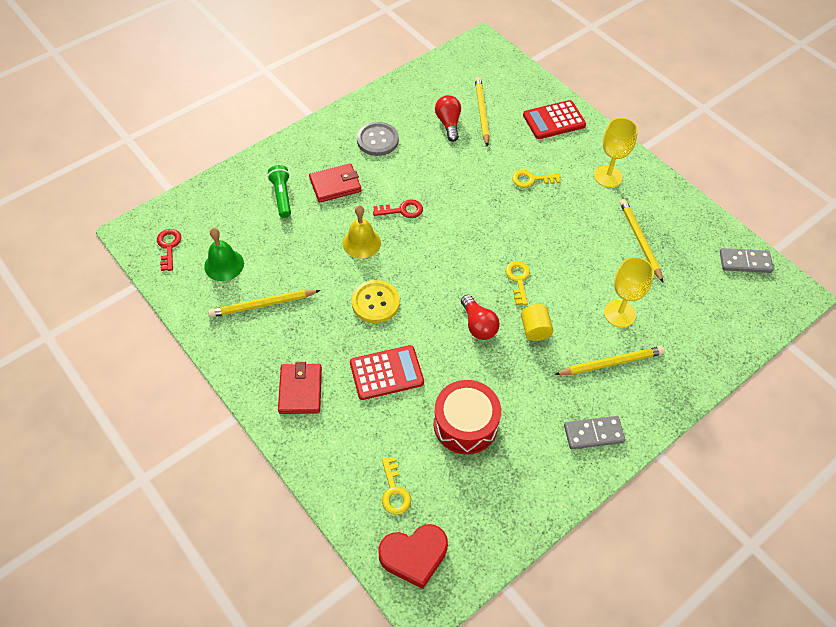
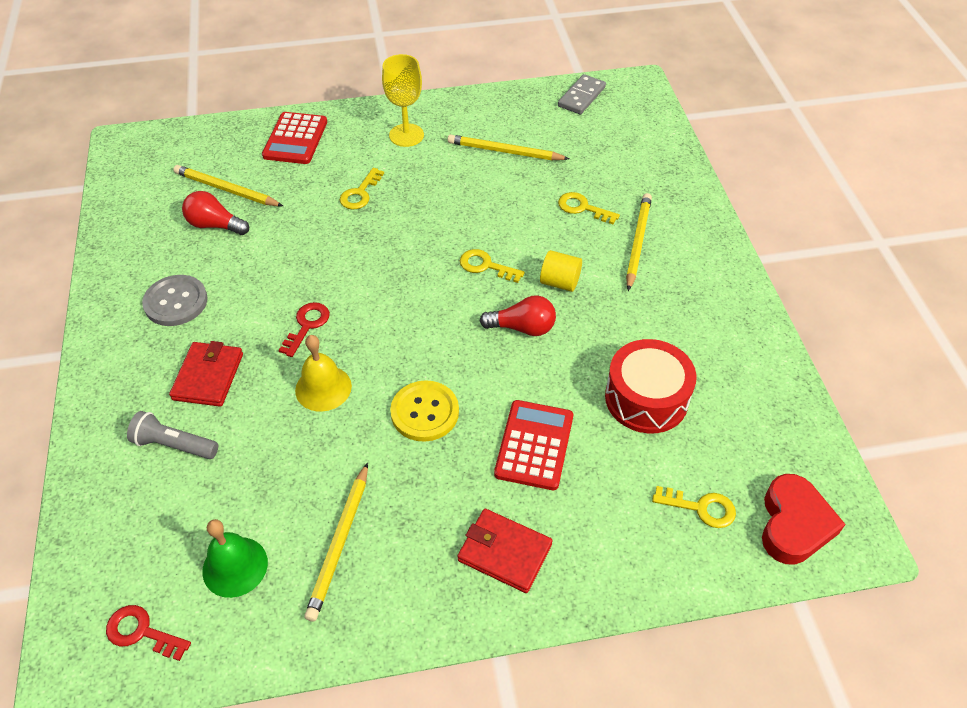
camera: 60 degrees left, 5 degrees down
(282, 196) = (174, 445): green flashlight -> grey flashlight
(593, 433) = (713, 295): grey domino -> none
(619, 313) = (583, 208): yellow goblet -> yellow key

